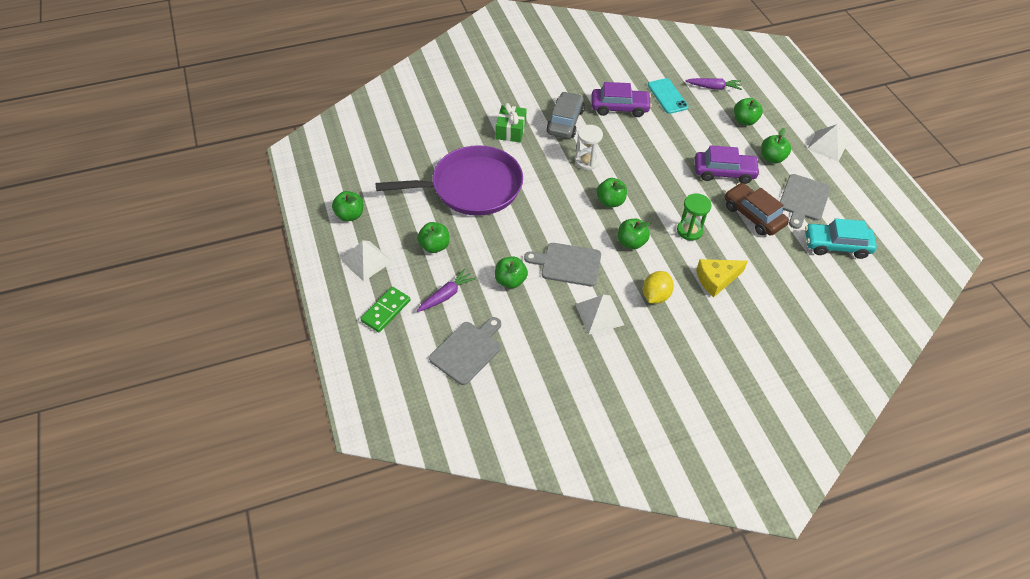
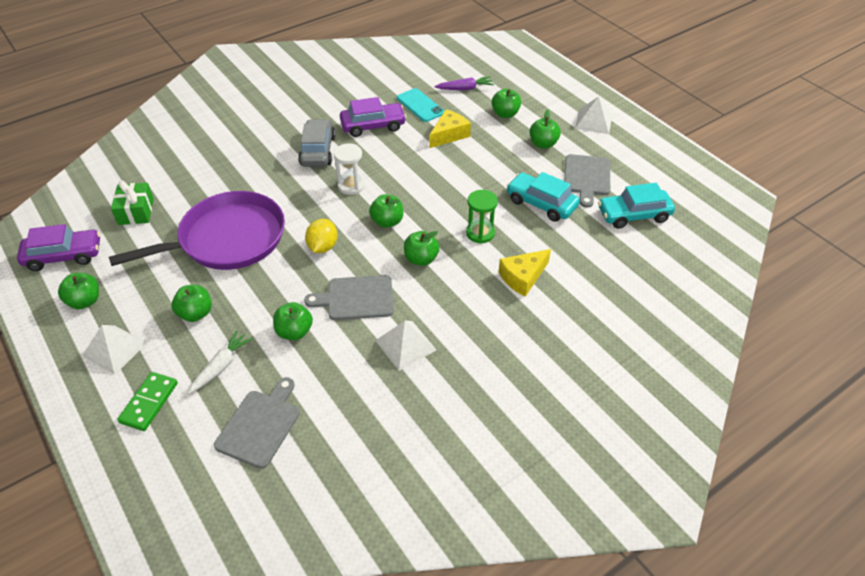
camera: 15 degrees left, 5 degrees down
(446, 295) = (221, 366): purple carrot -> white carrot
(511, 130) = (259, 171): green gift -> green gift (136, 211)
(655, 296) = (462, 310): yellow lemon -> yellow lemon (323, 247)
(686, 131) = (449, 135): none -> yellow cheese
(724, 172) = (499, 167): purple car -> purple car (64, 256)
(753, 215) = (541, 203): brown car -> turquoise car

